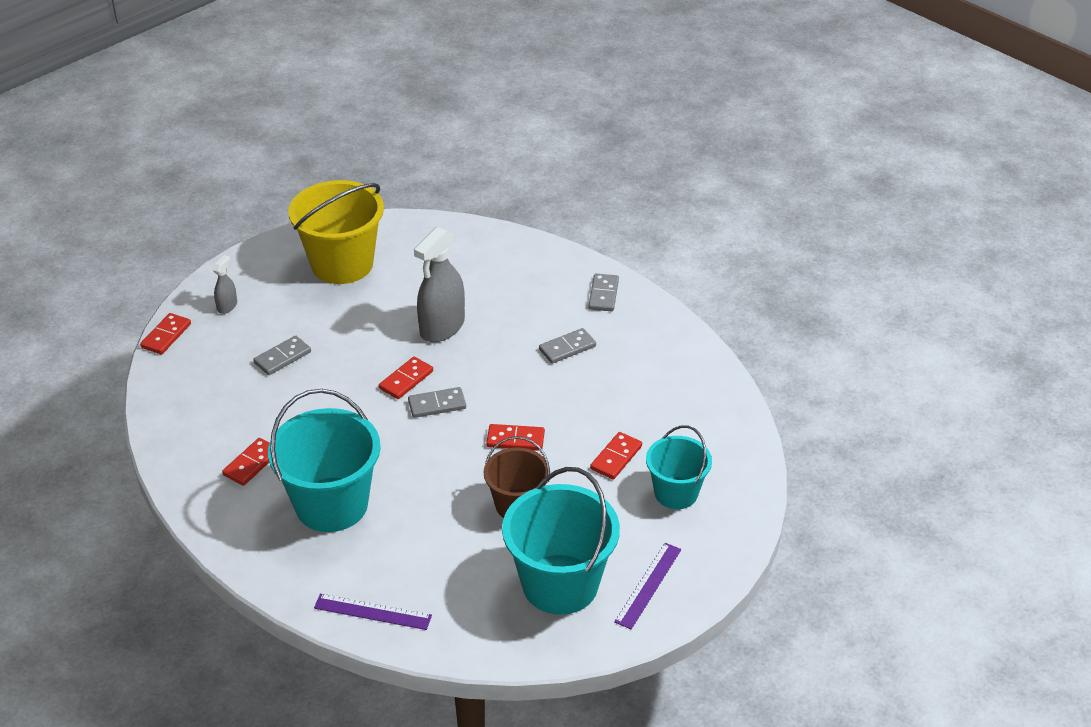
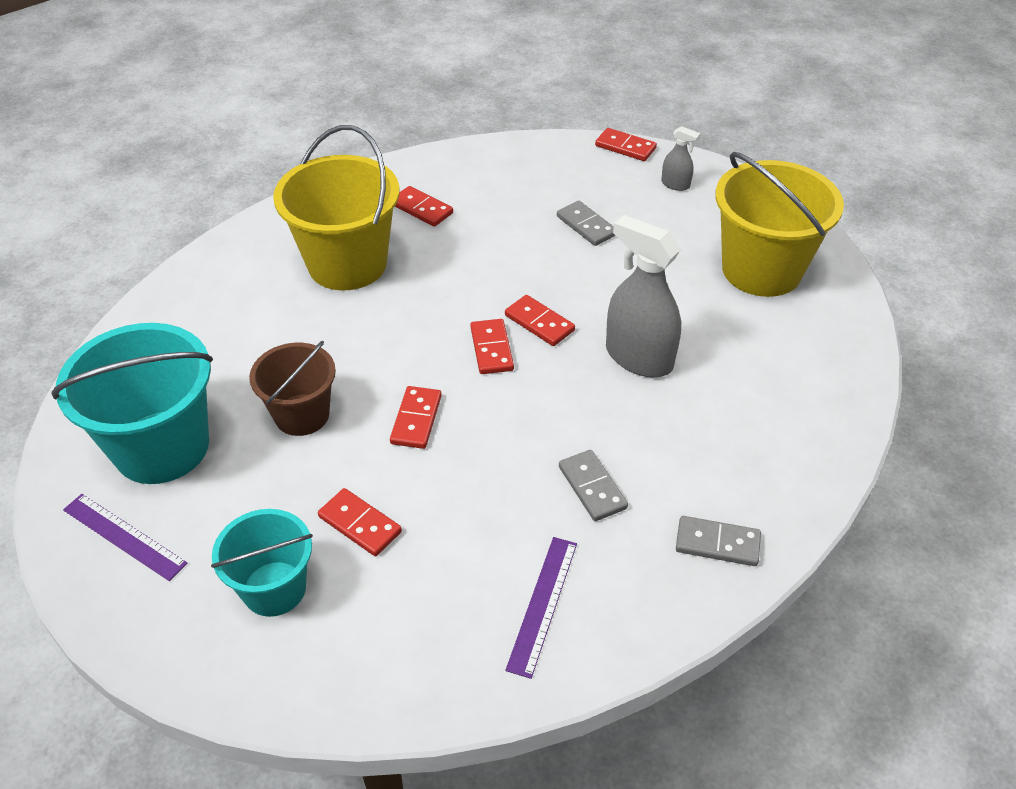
camera: 95 degrees right, 5 degrees up
(331, 504) = (347, 264): turquoise bucket -> yellow bucket
(372, 612) = (187, 293): purple ruler -> purple ruler (542, 604)
(437, 404) = (492, 349): grey domino -> red domino

